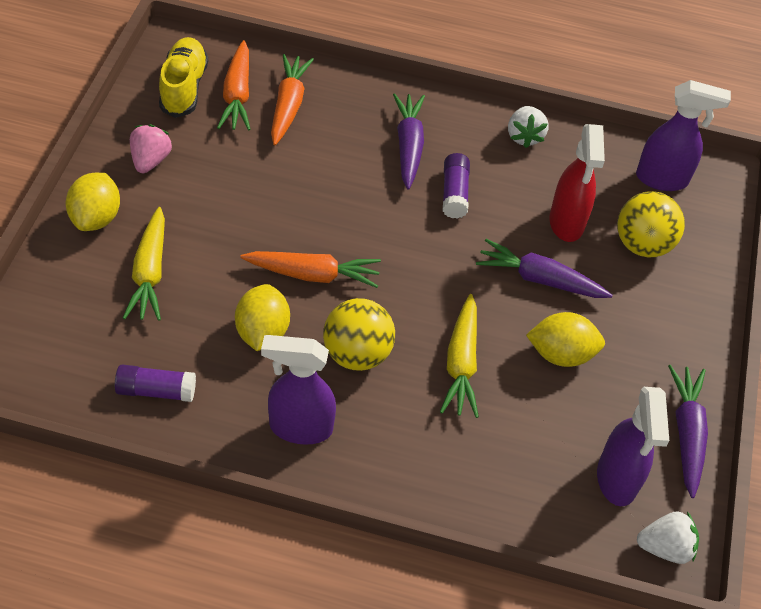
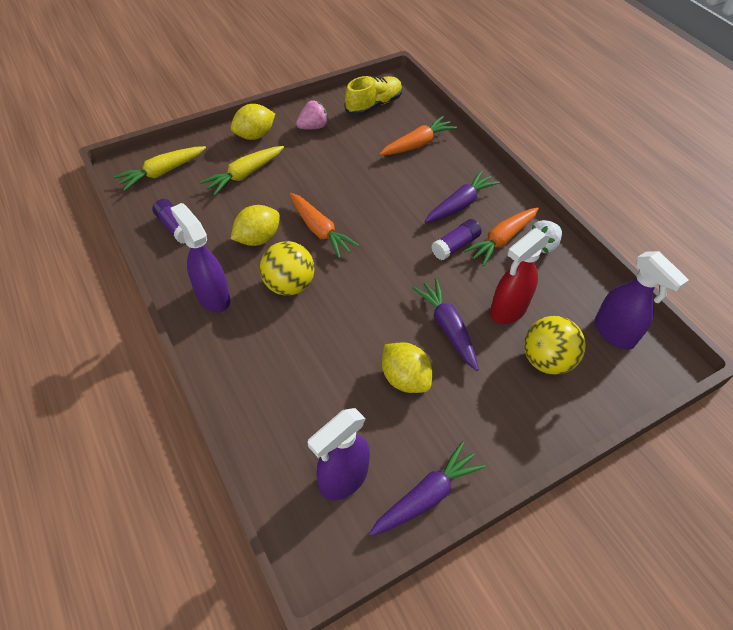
camera: 50 degrees right, 0 degrees up
(237, 94) = (397, 123): orange carrot -> orange carrot (502, 240)
(461, 363) = (338, 335): yellow carrot -> yellow carrot (163, 172)
(665, 547) = (318, 549): white strawberry -> none

